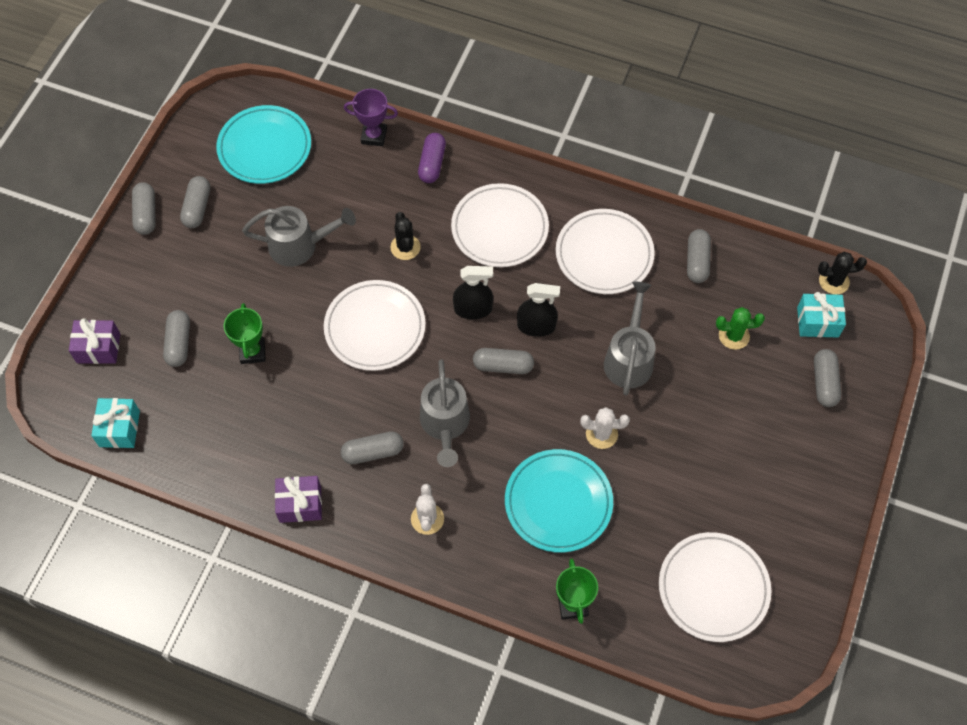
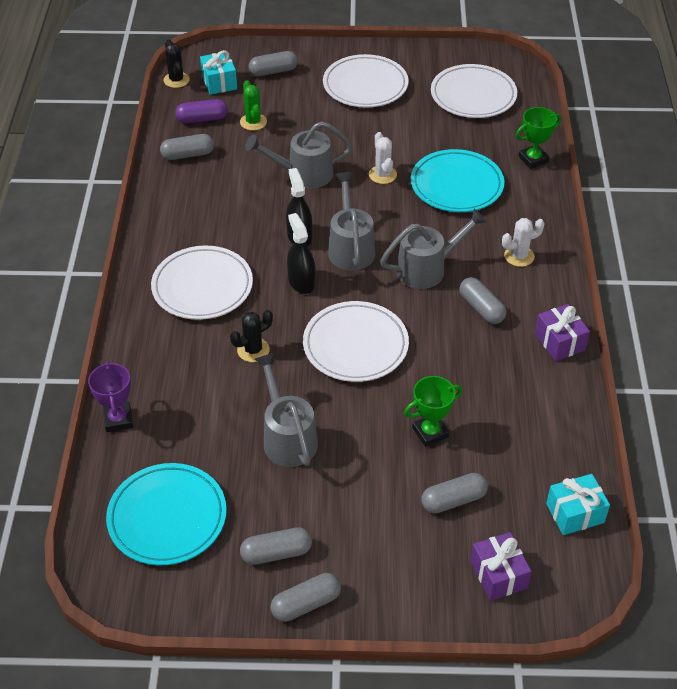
camera: 110 degrees left, 15 degrees down
(432, 164) = (140, 359): purple capsule -> purple capsule (202, 119)
(503, 366) = (350, 247): grey capsule -> grey watering can
(604, 254) = (203, 211): white plate -> white plate (365, 85)

